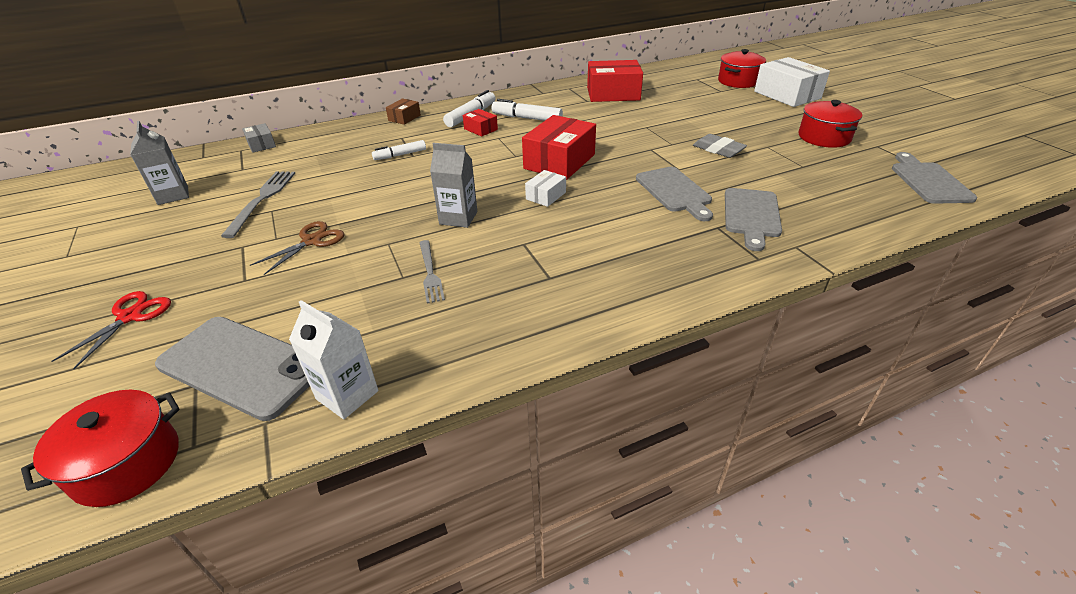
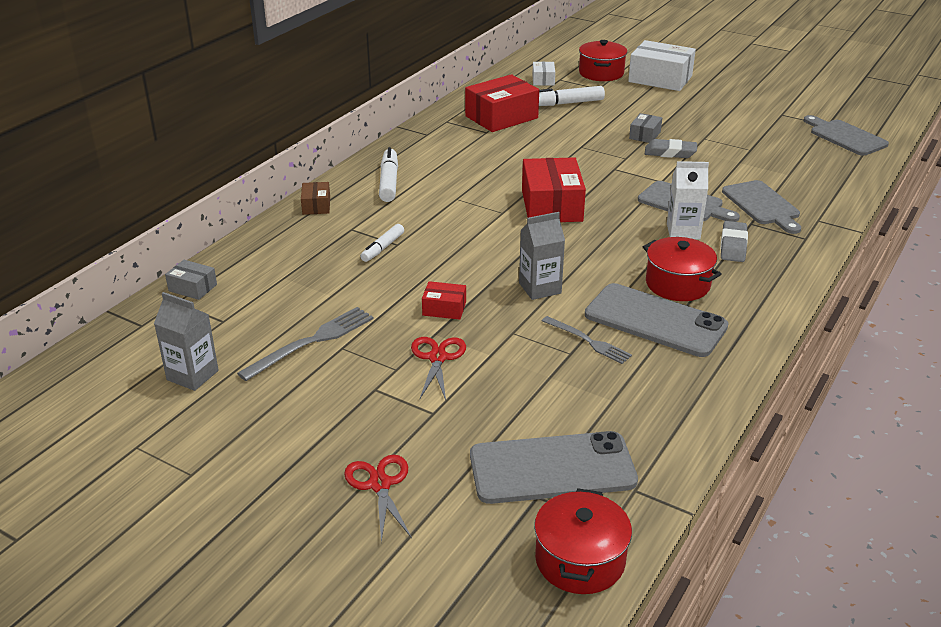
camera: 35 degrees left, 5 degrees down
(262, 200) = (312, 342): grey fork -> grey fork turned 75 degrees clockwise
(312, 241) = (437, 358): brown scissors -> red scissors
(347, 395) = (664, 446): white carton -> white carton (683, 231)
(480, 129) = (424, 194): red box -> red box (444, 309)
(508, 278) = (655, 320): none -> grey phone
(527, 118) = (453, 168): white marker -> white marker (566, 103)
(546, 196) = (586, 242): white box -> white box (543, 80)
(672, 240) = (733, 246): none -> grey eraser
(713, 131) = (644, 135): none -> grey box
(824, 137) = (736, 117): red pot -> red pot (677, 284)

